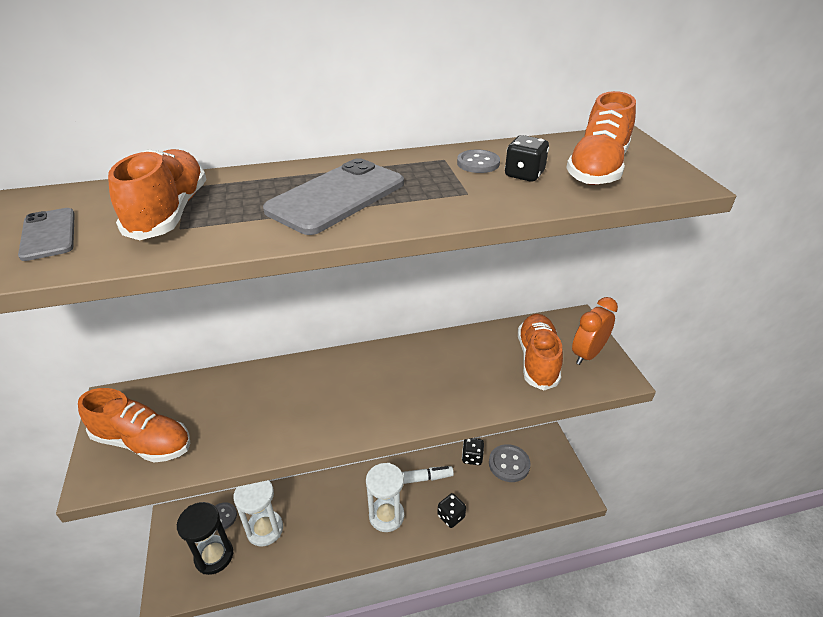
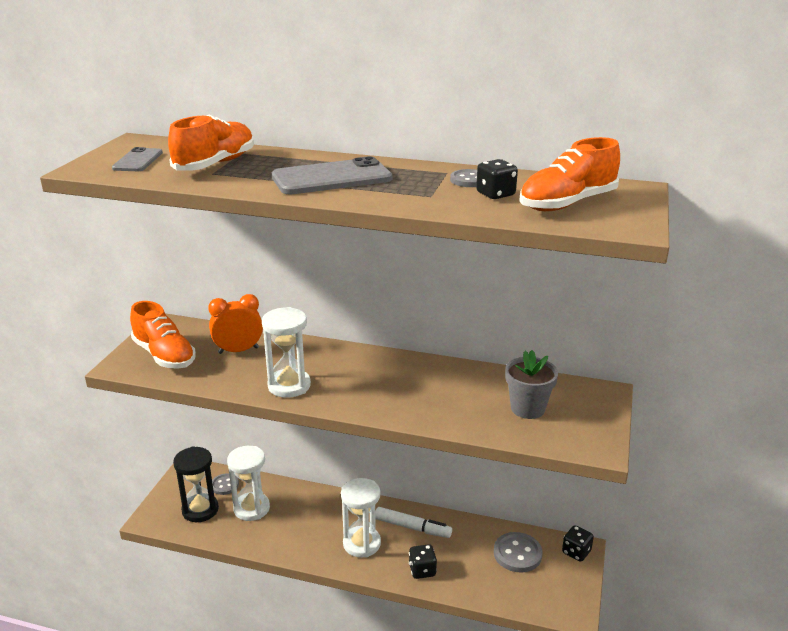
camera: 30 degrees right, 10 degrees down
(312, 424) = (289, 386): none -> white hourglass
(472, 457) = (482, 532): black dice -> black dice (576, 552)
(537, 360) = (527, 408): orange shoe -> grey flower pot
(587, 354) = (585, 421): orange clock -> orange clock (238, 350)

